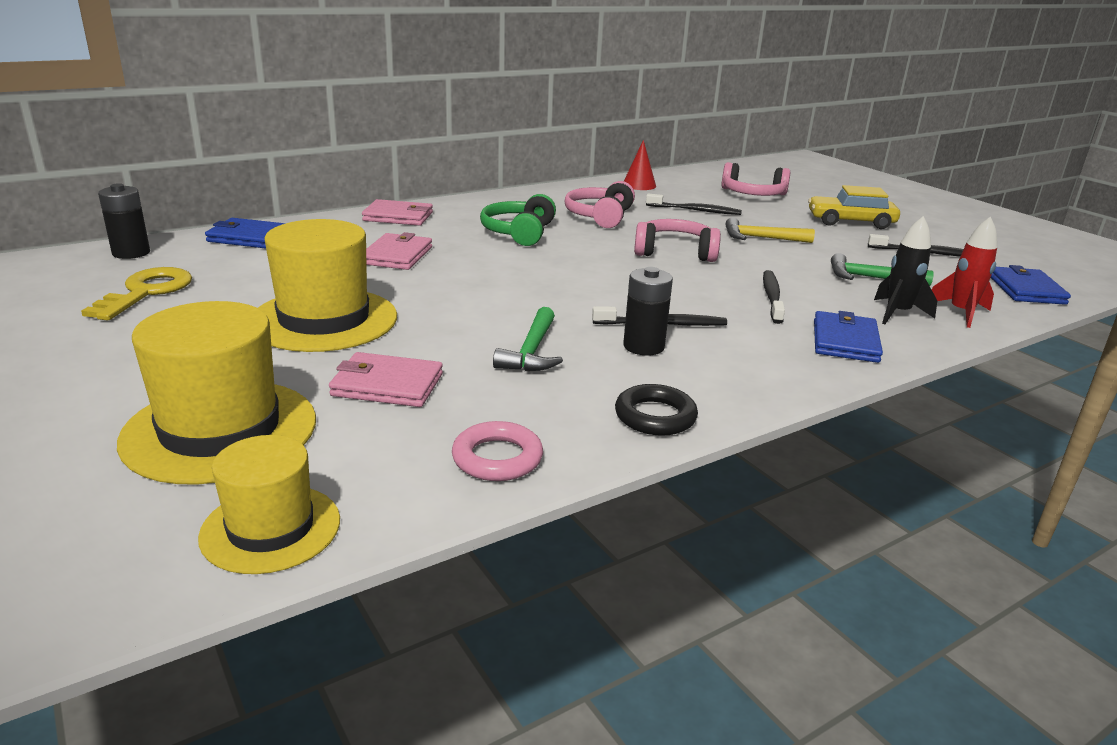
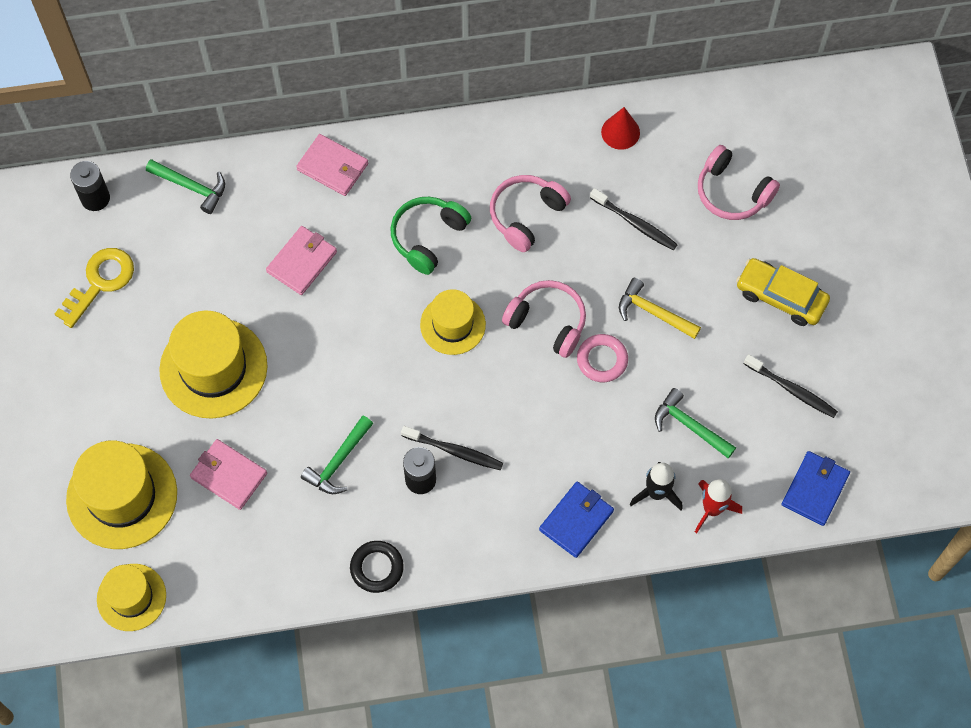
camera: 25 degrees right, 40 degrees up
(249, 237) = (191, 187): blue wallet -> green hammer
(497, 458) = (263, 578): pink ring -> pink ring (602, 360)
(585, 264) = (452, 324): none -> yellow hat
(772, 297) = (573, 434): black toothbrush -> none

